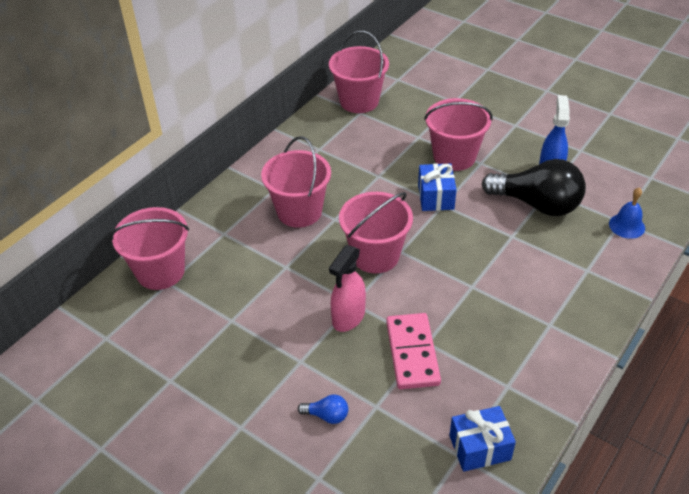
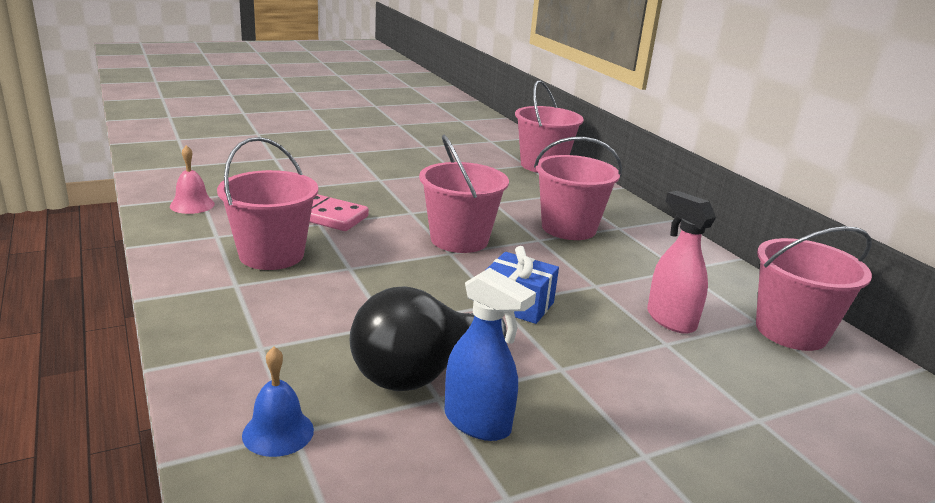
camera: 115 degrees right, 20 degrees down
(327, 415) = (316, 173): blue light bulb -> none
(348, 317) = (397, 205): pink spray bottle -> pink spray bottle (670, 320)
(454, 156) = (594, 352): pink bucket -> pink bucket (271, 255)
(479, 447) = (192, 205): blue gift -> pink bell

